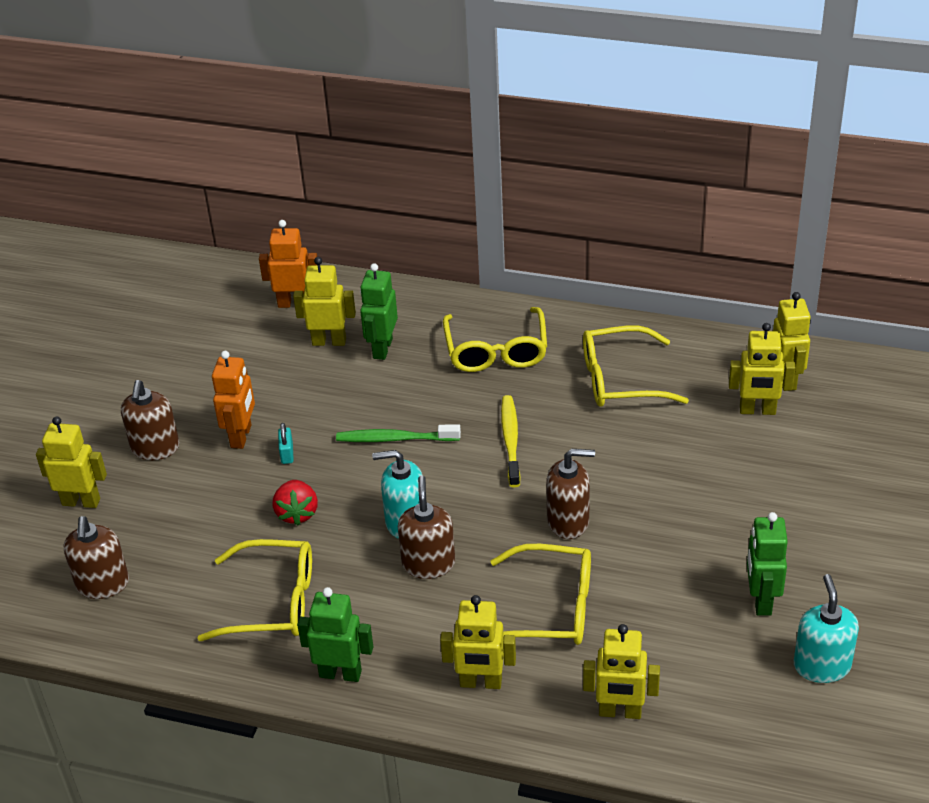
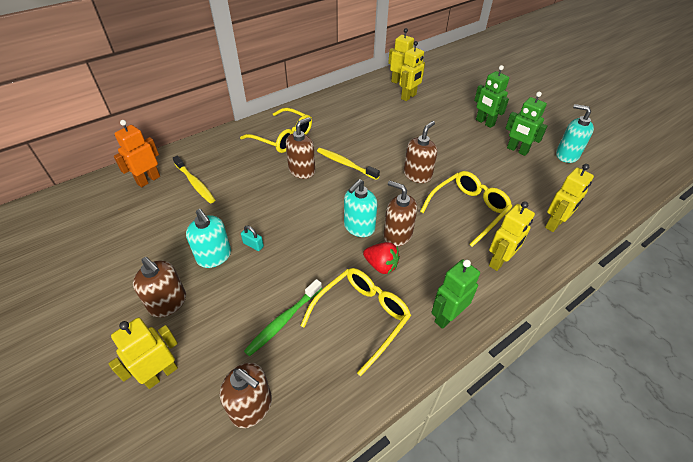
camera: 55 degrees left, 5 degrees up
(241, 436) = (214, 256): orange robot -> turquoise soap dispenser
(297, 513) = (303, 266): red strawberry -> red strawberry (381, 265)
(329, 341) = (195, 183): yellow robot -> yellow toothbrush
(382, 348) = (228, 169): green robot -> green robot (484, 122)
(395, 439) = (296, 199): green toothbrush -> green toothbrush (283, 321)
(451, 410) = (302, 170): none -> brown soap dispenser
(620, 379) = (348, 116): yellow glasses -> none

